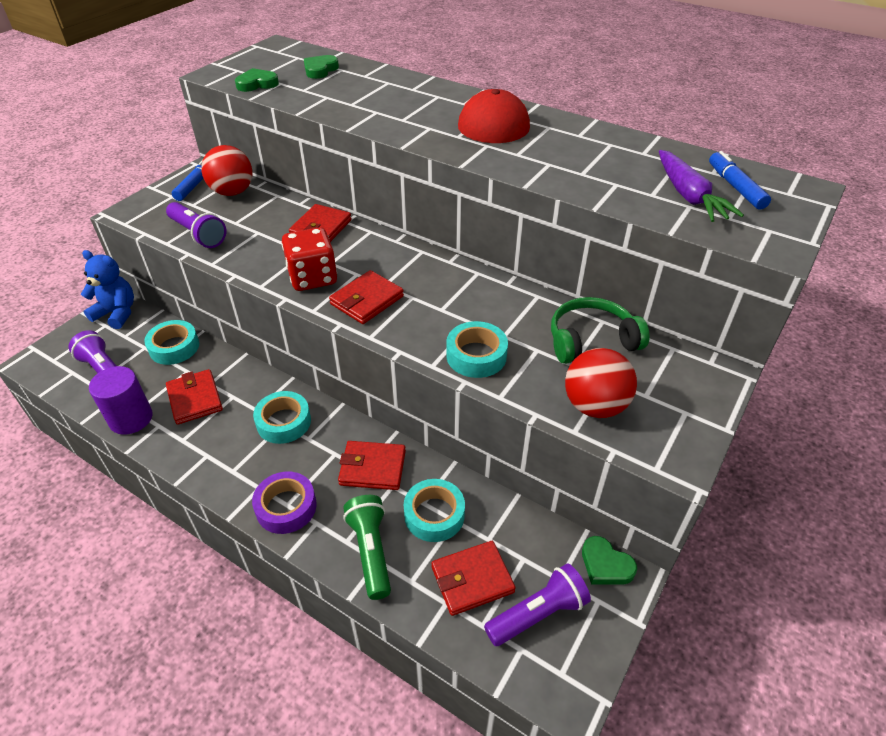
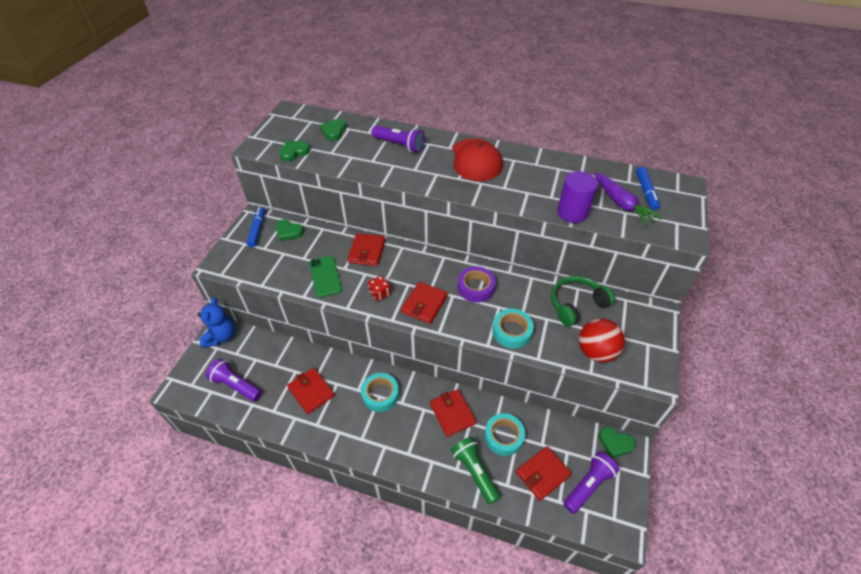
camera: 15 degrees left, 5 degrees up
(117, 313) = (221, 336): blue teddy bear -> blue teddy bear turned 90 degrees clockwise
(131, 418) = (272, 417): purple cylinder -> purple cylinder (572, 212)
(174, 347) = (277, 354): turquoise tape -> none
(198, 234) = (281, 273): purple flashlight -> purple flashlight (400, 145)
(232, 192) = (288, 232): red ball -> green heart
(252, 246) = (325, 276): none -> green phone
(286, 507) = (408, 455): purple tape -> purple tape (476, 288)
(312, 277) = (380, 293): red dice -> red dice, size x0.55
(372, 468) = (452, 413): red wallet -> red wallet turned 75 degrees clockwise
(735, 187) = (646, 192): blue marker -> blue marker turned 150 degrees counterclockwise

